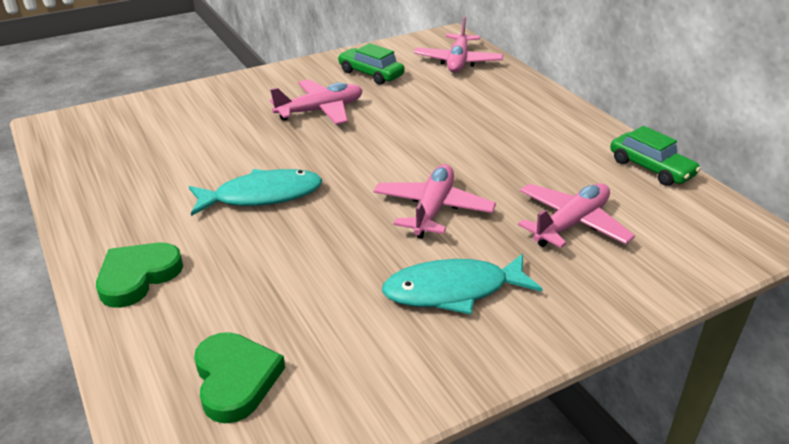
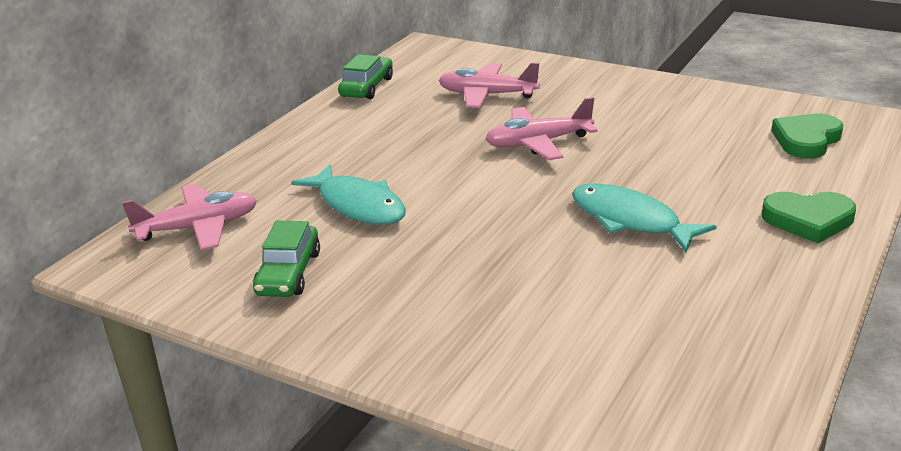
camera: 120 degrees left, 5 degrees down
(320, 111) = (429, 265): pink plane -> none
(453, 290) = (620, 109): turquoise fish -> turquoise fish (358, 205)

